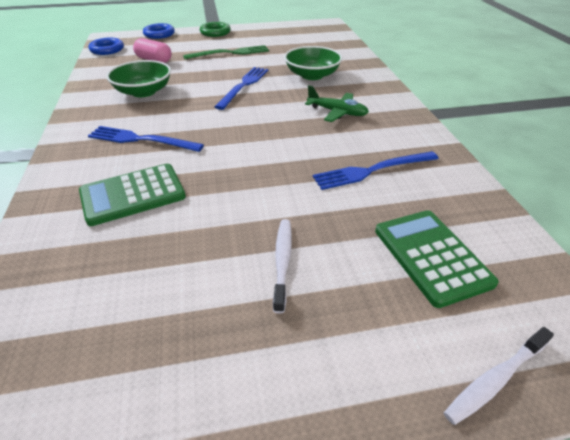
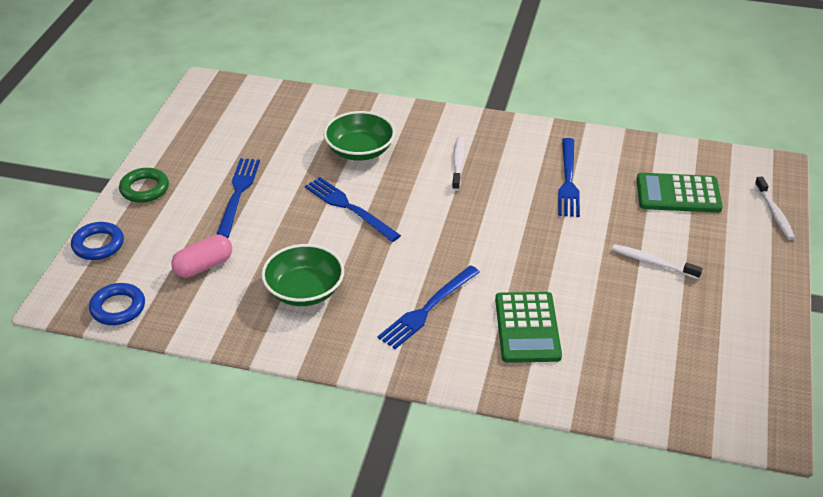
camera: 65 degrees left, 0 degrees up
(230, 53) = (238, 194): green fork -> blue fork
(337, 112) = (458, 163): green plane -> white toothbrush

